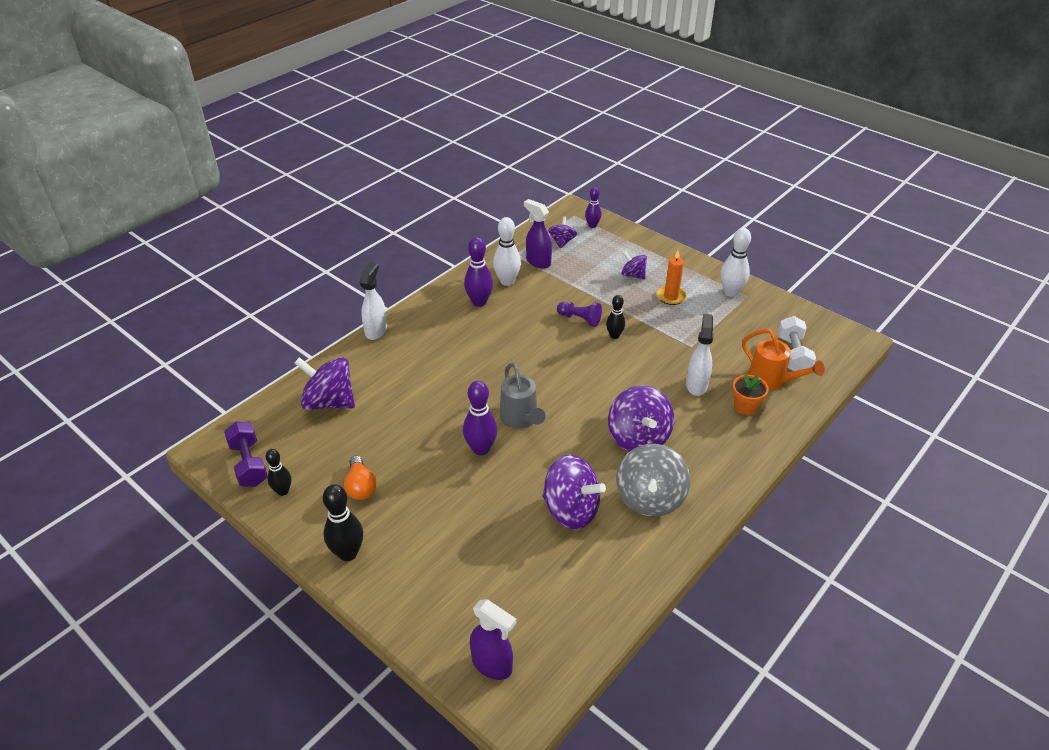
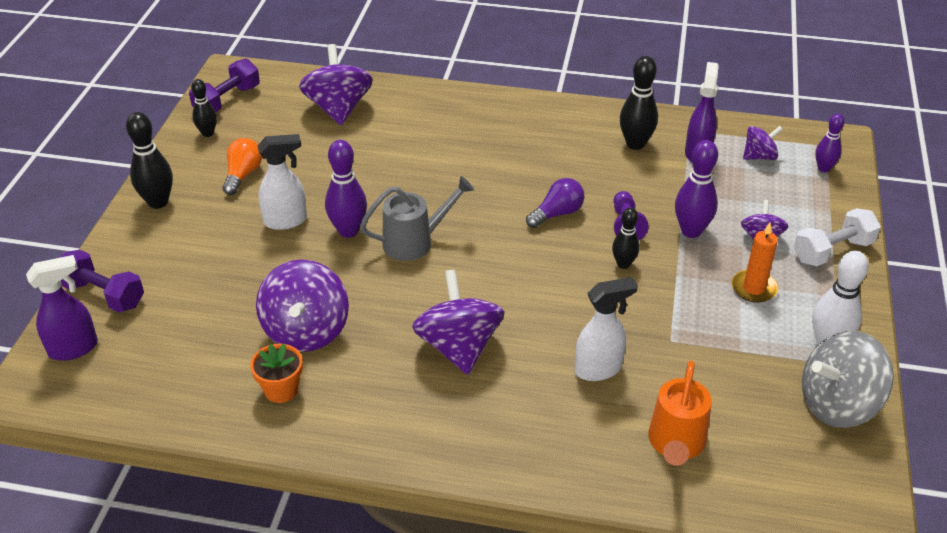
camera: 60 degrees right, 0 degrees up
(361, 487) = (243, 175): orange light bulb -> orange light bulb turned 150 degrees clockwise
(376, 330) = (464, 92): white spray bottle -> white spray bottle (286, 221)
(439, 626) = (103, 295): none -> purple dumbbell
(479, 302) = (577, 139): purple bowling pin -> purple bowling pin (691, 231)
(492, 665) = (74, 348): purple spray bottle -> purple spray bottle turned 120 degrees counterclockwise
(507, 281) = (635, 144): white bowling pin -> black bowling pin
(521, 419) = (415, 242): grey watering can -> grey watering can turned 150 degrees counterclockwise
(546, 343) = (557, 213): none -> purple light bulb
(638, 438) = (459, 347): purple spinning top -> purple spinning top turned 120 degrees clockwise
(650, 498) = (367, 390): grey spinning top -> grey spinning top (838, 404)
(745, 406) = (598, 431): orange flower pot -> orange flower pot (281, 390)
(793, 355) = (755, 453): white dumbbell -> white dumbbell (832, 251)

